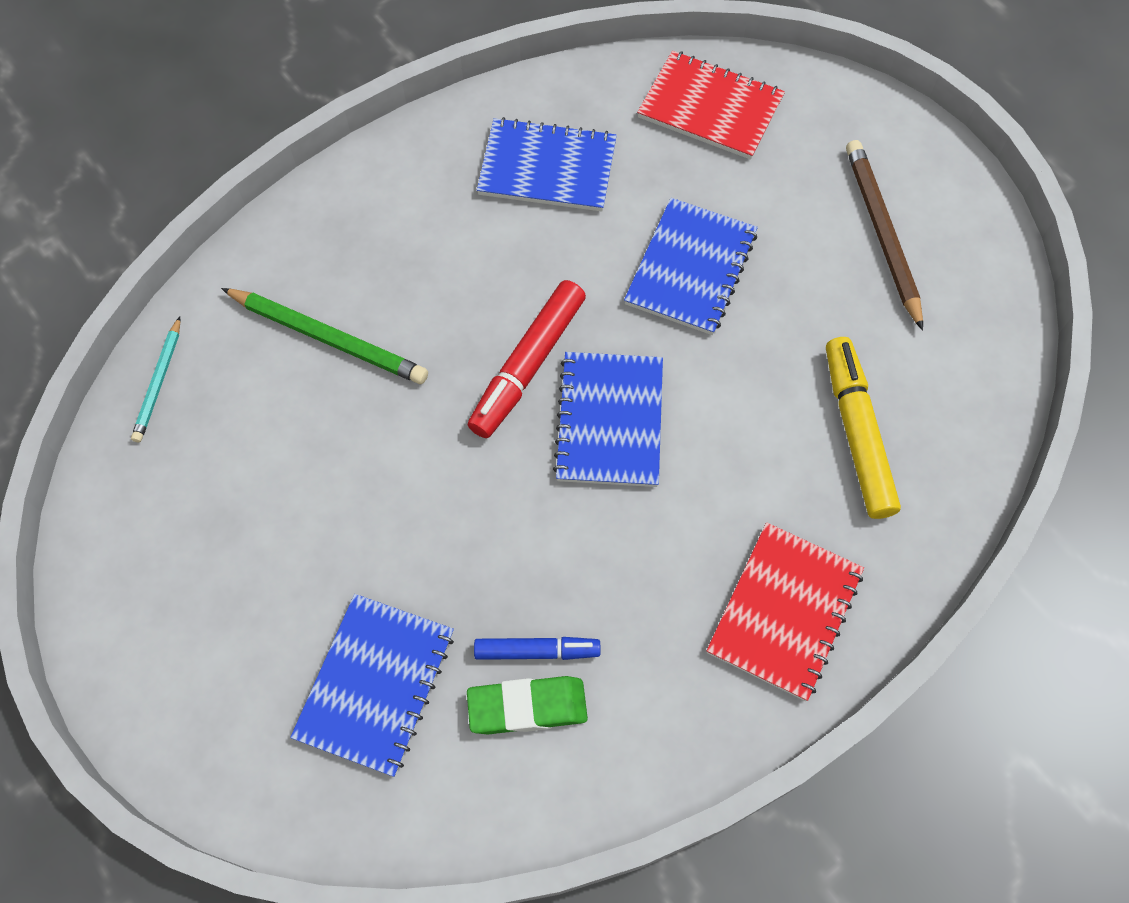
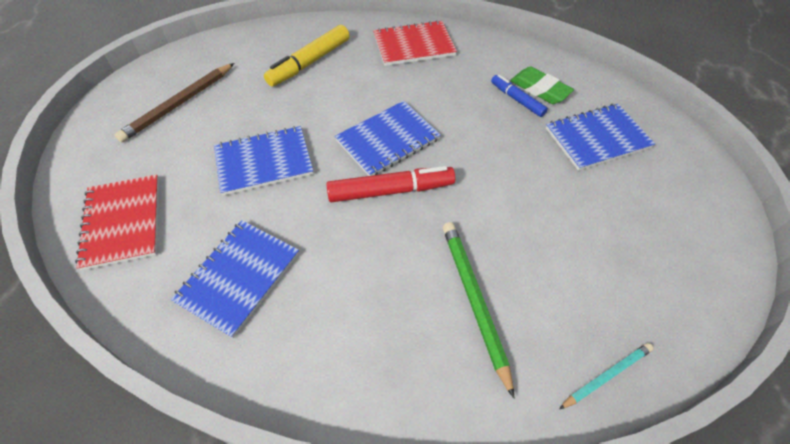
camera: 130 degrees left, 10 degrees down
(547, 168) = (238, 277): blue notebook -> blue notebook turned 60 degrees clockwise

